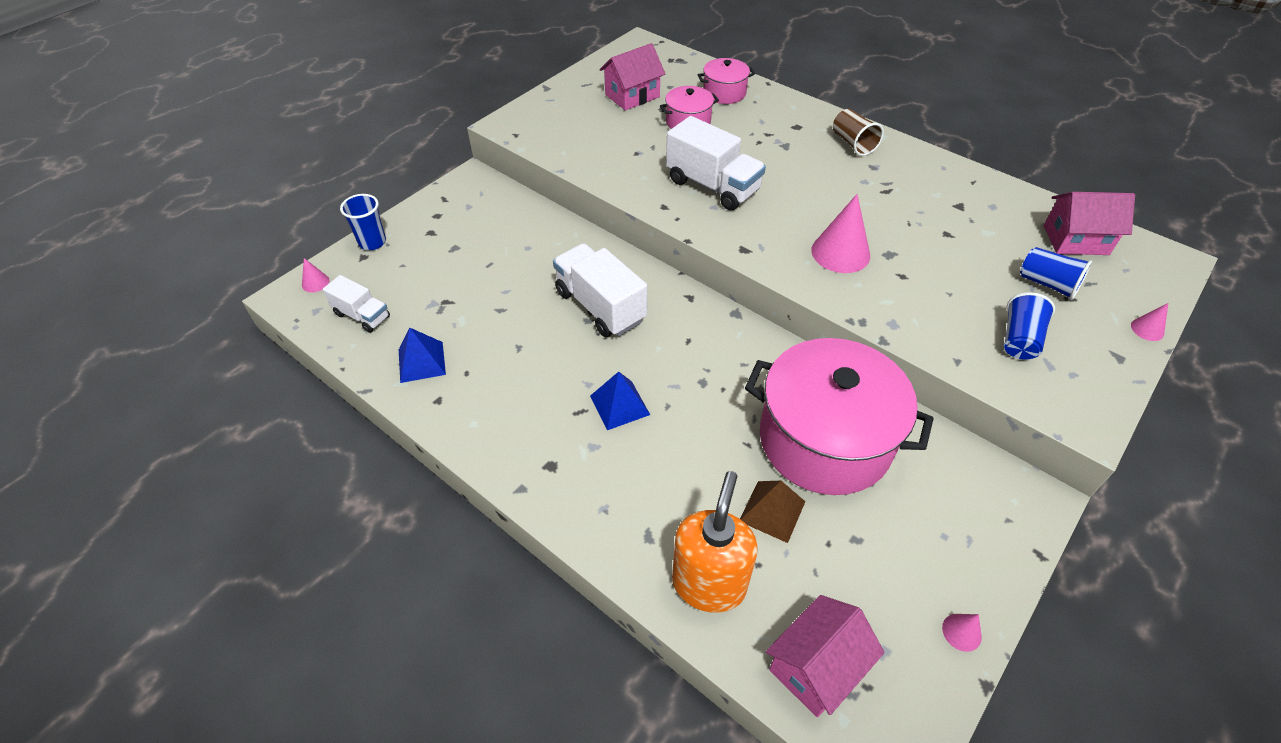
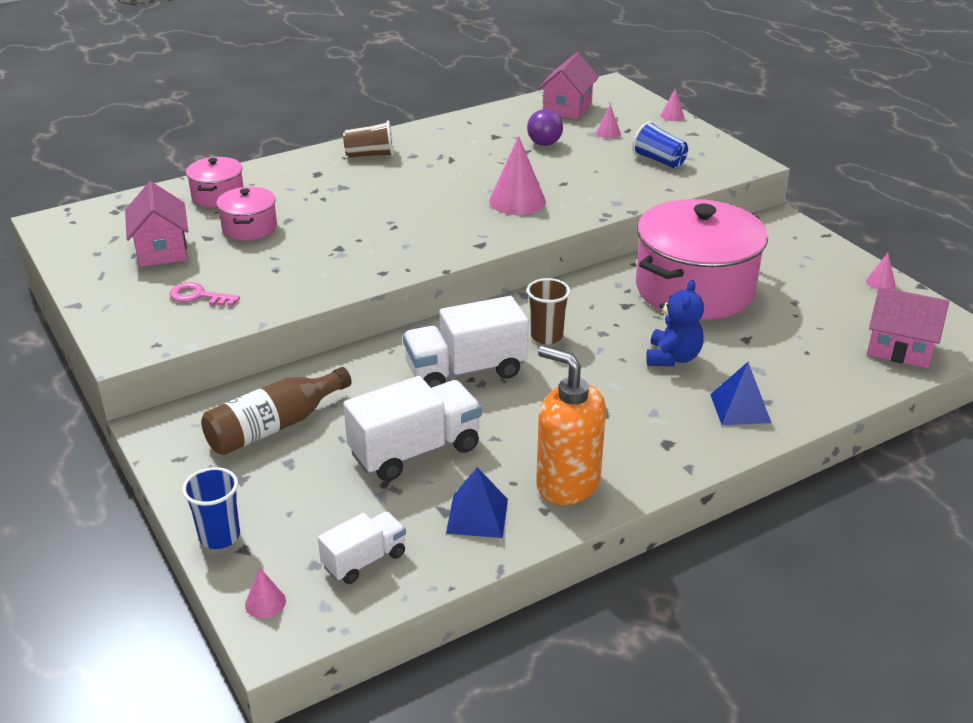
camera: 70 degrees left, 15 degrees down
(491, 228) = (274, 426): none -> brown bottle
(582, 131) = (198, 296): none -> pink key
(619, 405) = (609, 386): blue pyramid -> blue pyramid (740, 408)
(676, 344) = (546, 336): none -> brown cup
(688, 444) = (672, 358): none -> blue teddy bear
(709, 584) = (819, 380): orange soap dispenser -> orange soap dispenser (567, 483)
(712, 186) = (372, 239): white truck -> white truck (415, 451)
(772, 511) = (758, 332): brown pyramid -> none
(816, 667) = (899, 349): pink house -> pink house turned 45 degrees counterclockwise
(975, 242) = (544, 144): none -> purple ball
(1047, 284) = (608, 133): blue cup -> pink cone

